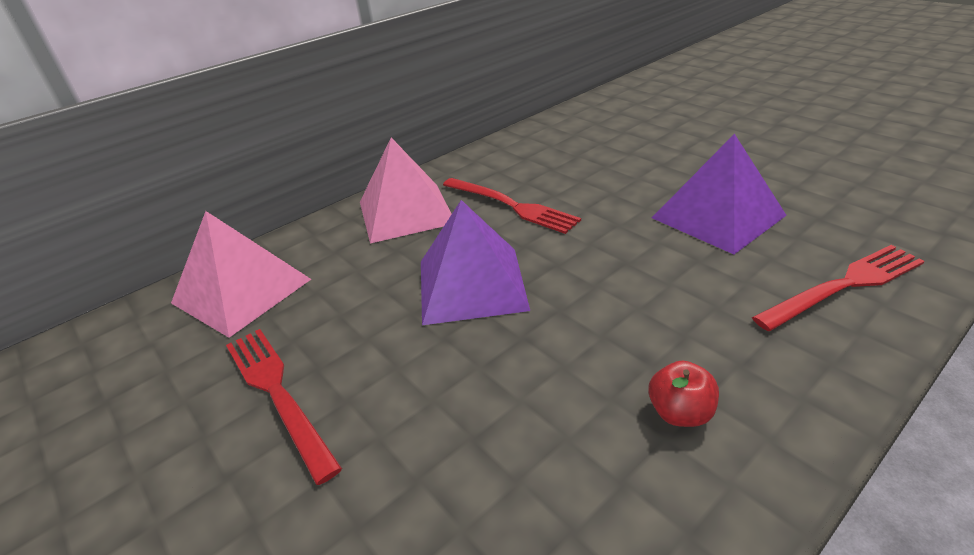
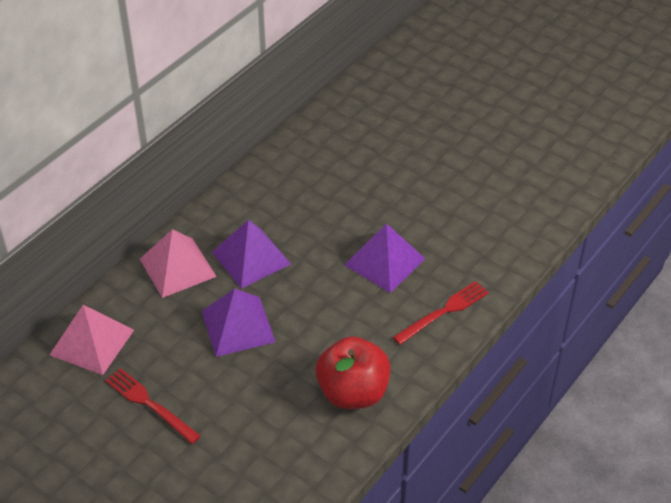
camera: 15 degrees left, 10 degrees up
(511, 205) = (251, 258): red fork -> purple pyramid
(679, 412) = (353, 392): red apple -> red apple, size x2.41

